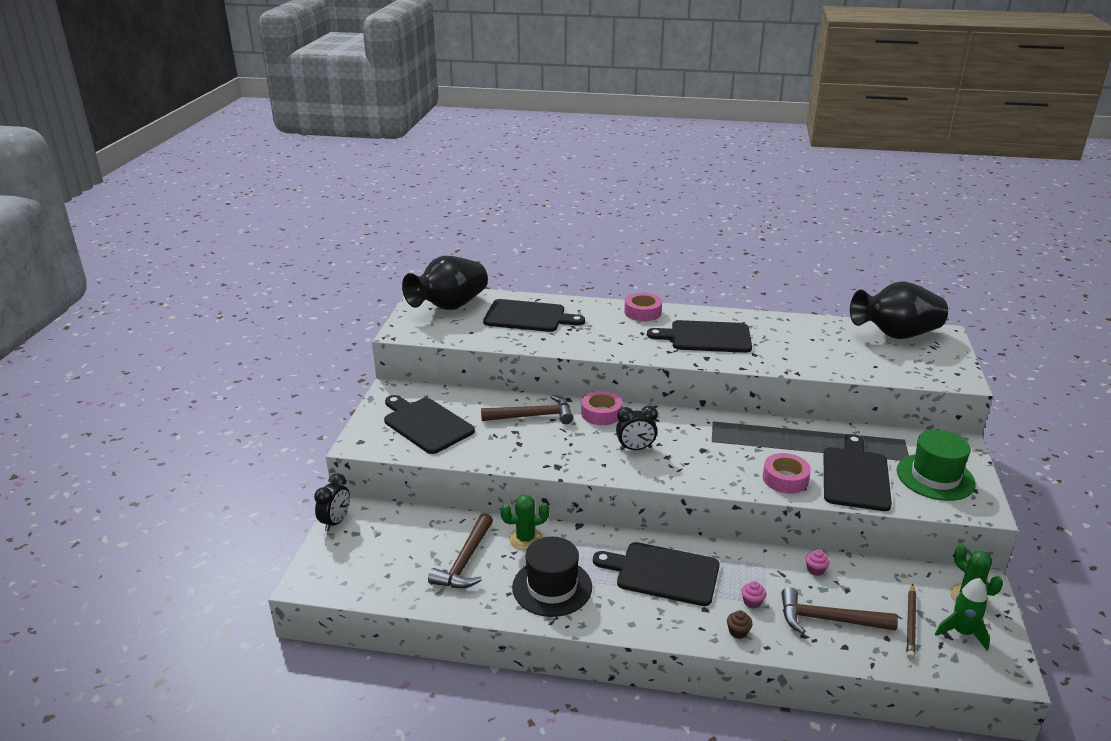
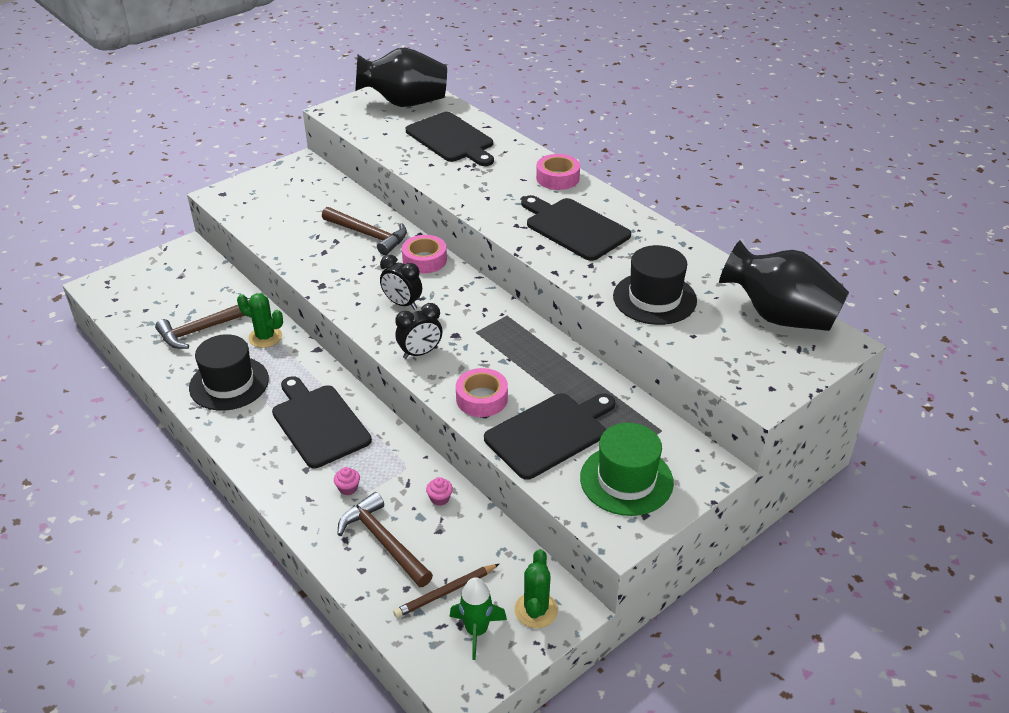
camera: 40 degrees right, 10 degrees up
(335, 522) = (168, 253): black clock -> black clock (420, 353)
(426, 424) = (284, 202): black cutting board -> none
(738, 632) = (301, 502): brown cupcake -> none
(821, 356) = (654, 298): none -> black hat

